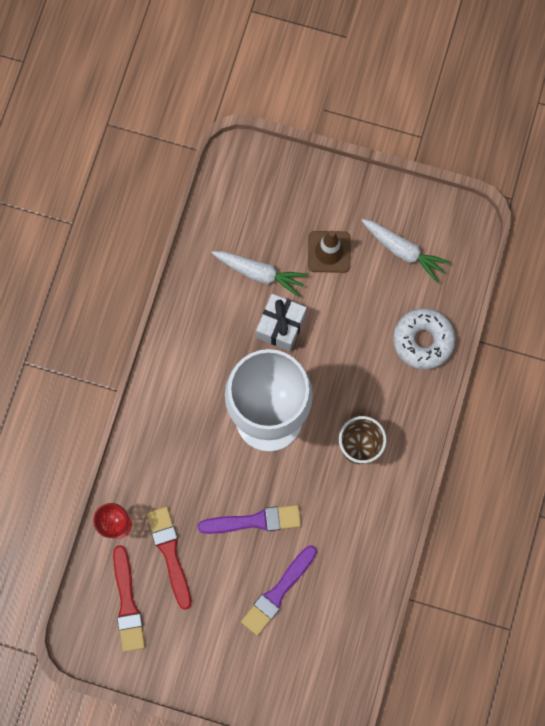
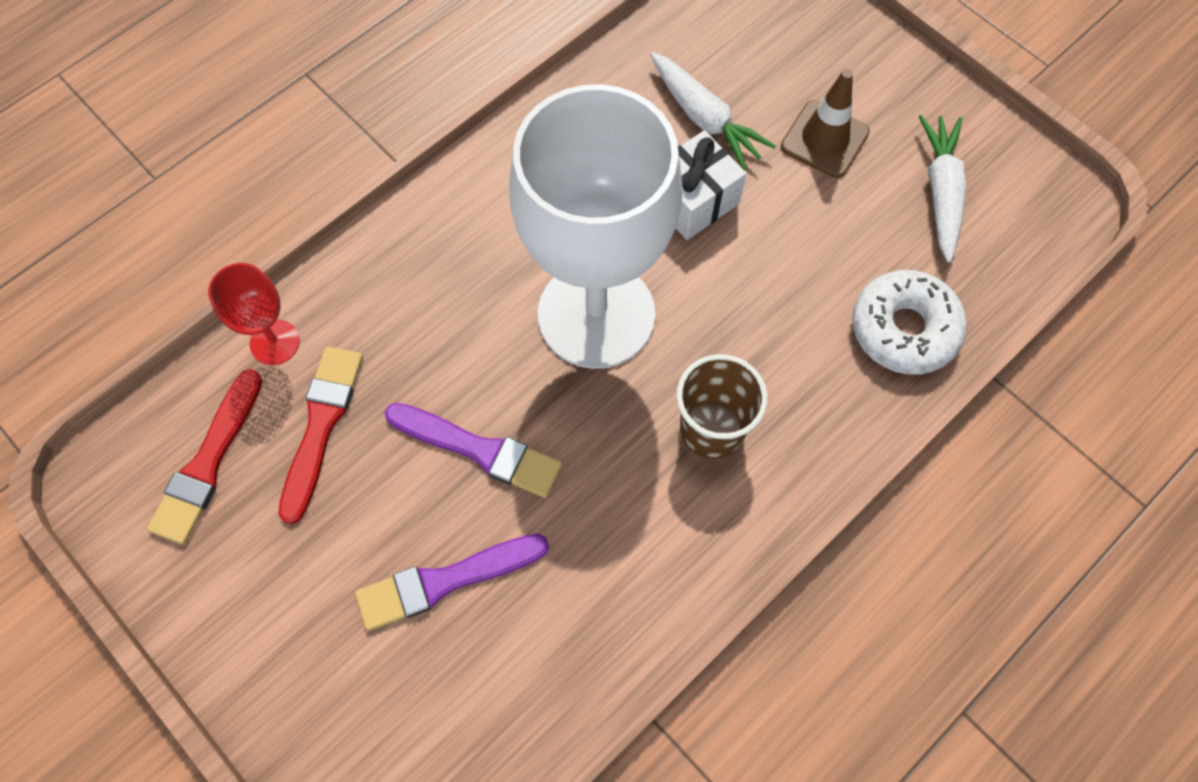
camera: 30 degrees right, 10 degrees down
(403, 251) = (941, 192): white carrot -> white carrot turned 150 degrees counterclockwise

